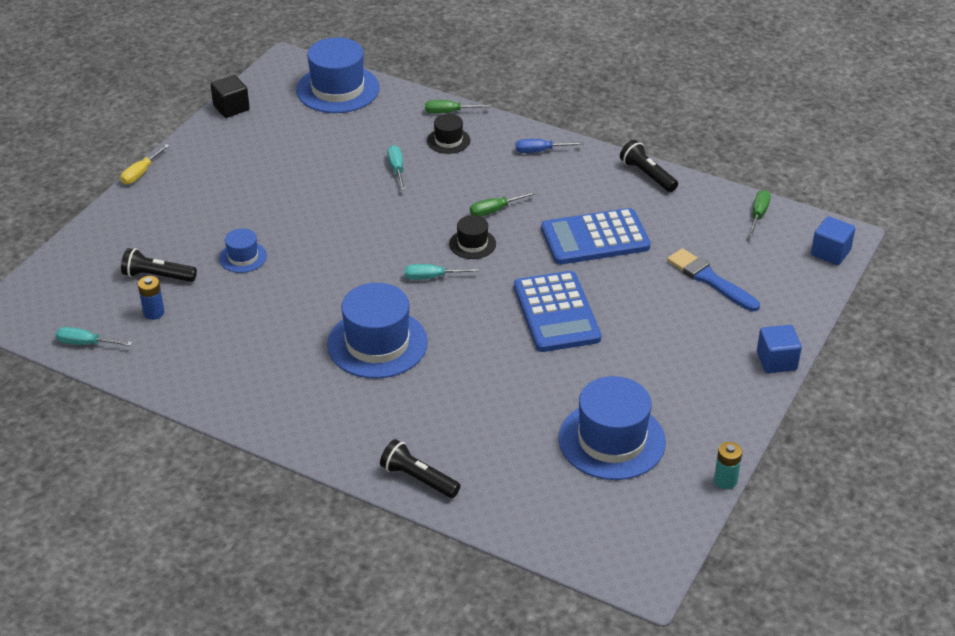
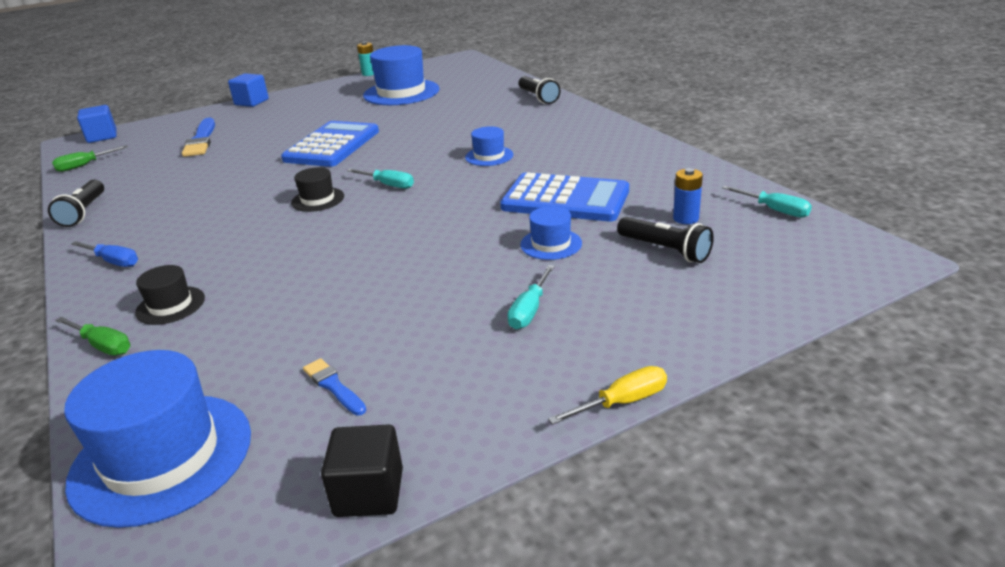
camera: 145 degrees left, 10 degrees down
(293, 135) = (333, 386): none -> blue brush
(377, 343) = (489, 156): blue hat -> blue hat, size x0.50
(396, 169) = (276, 289): turquoise screwdriver -> turquoise screwdriver (529, 311)
(494, 210) = (255, 220): green screwdriver -> none
(595, 238) = (219, 180): blue calculator -> blue calculator (565, 199)

